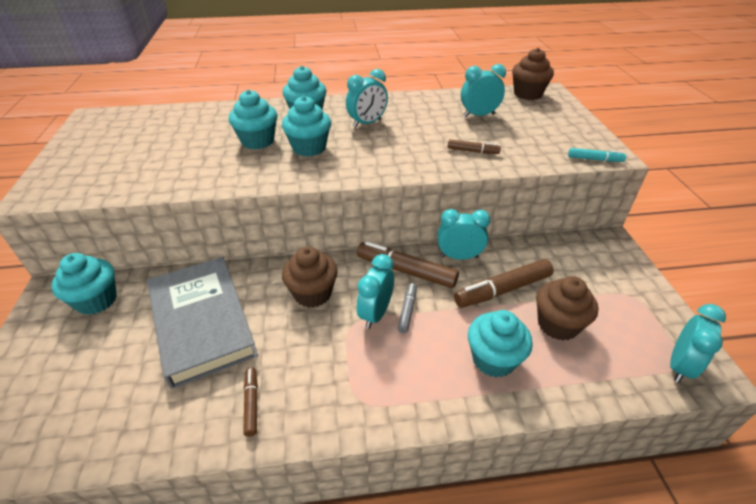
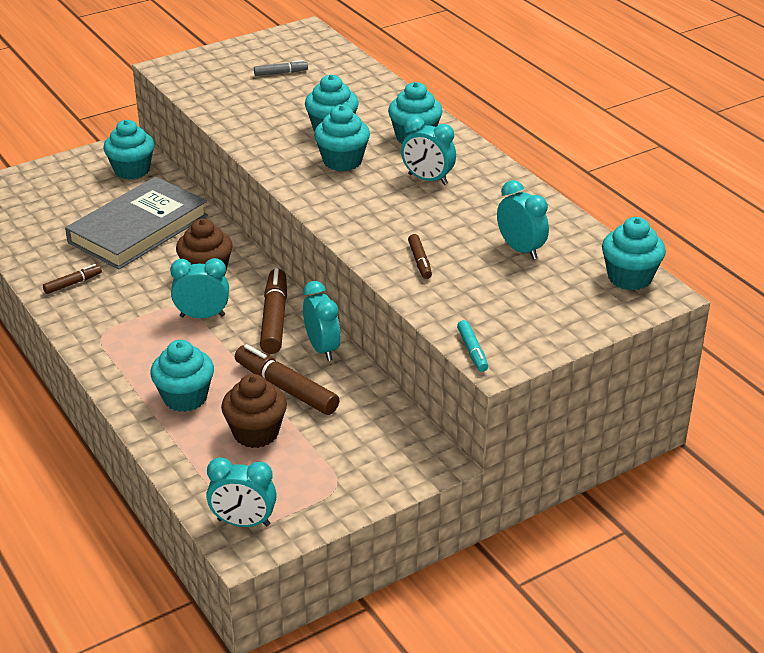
camera: 65 degrees right, 5 degrees down
(407, 311) = (217, 333): grey marker -> grey marker (280, 73)
(527, 94) = (629, 278): brown cupcake -> turquoise cupcake

